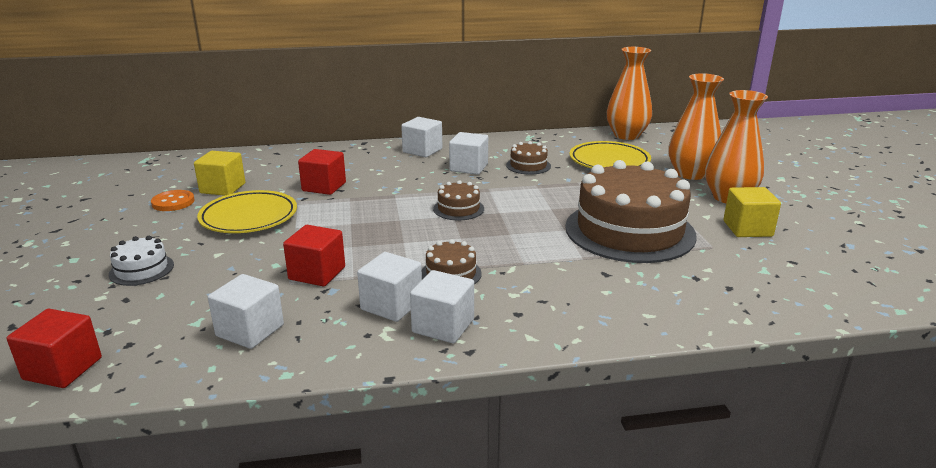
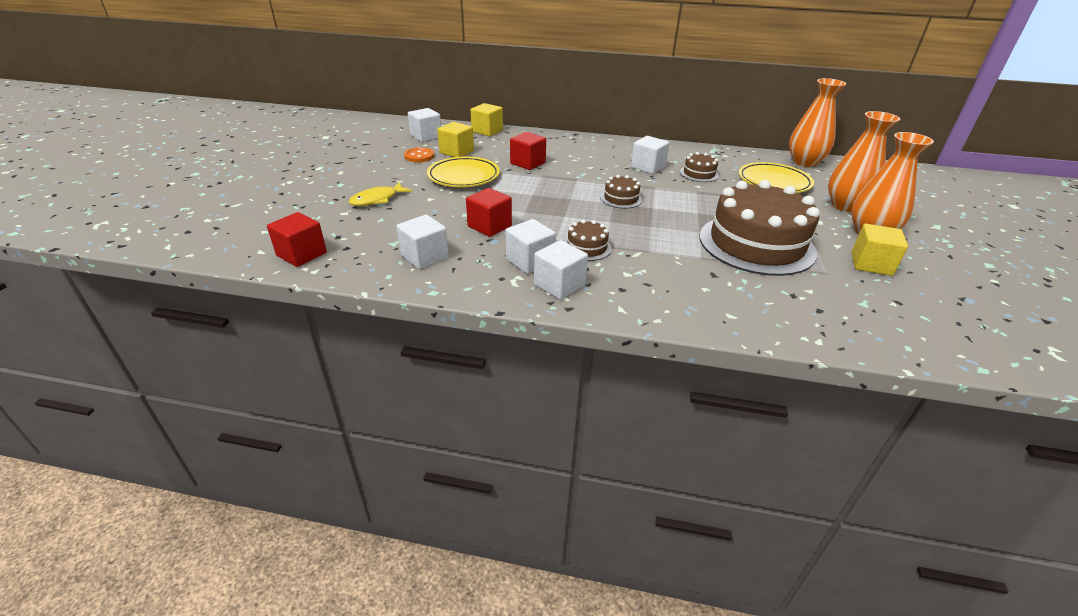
camera: 20 degrees right, 10 degrees up
(141, 269) = (377, 199): white cake -> yellow fish
(250, 156) = (487, 131): none -> yellow cube
(422, 150) = (618, 147): white cube -> white cube (426, 136)

